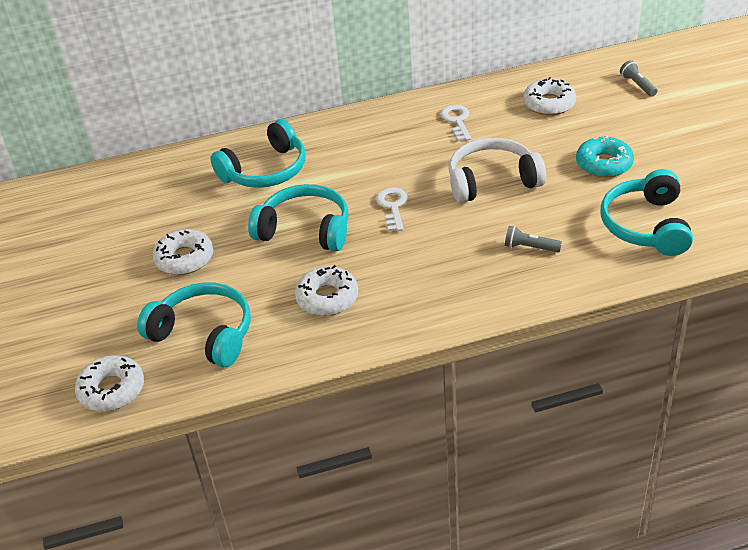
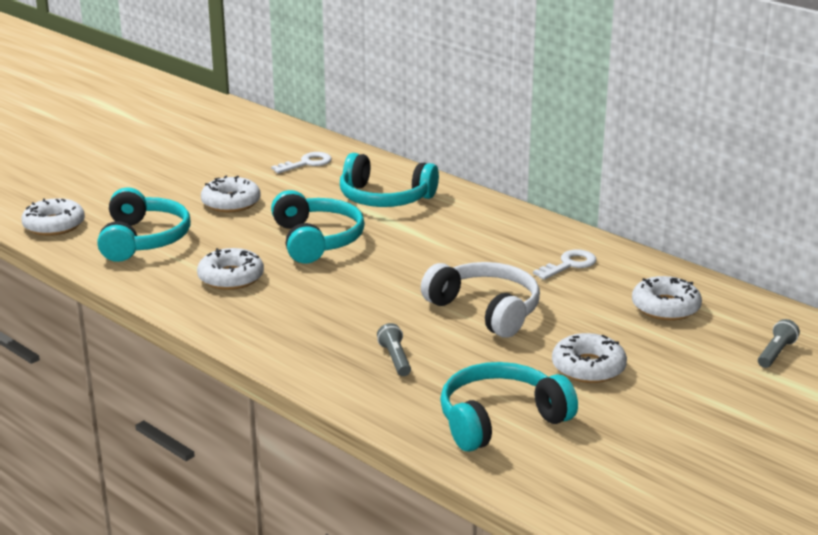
camera: 55 degrees right, 15 degrees down
(393, 206) = (391, 271): white key -> white key (307, 163)
(604, 164) = (588, 367): turquoise donut -> white donut

